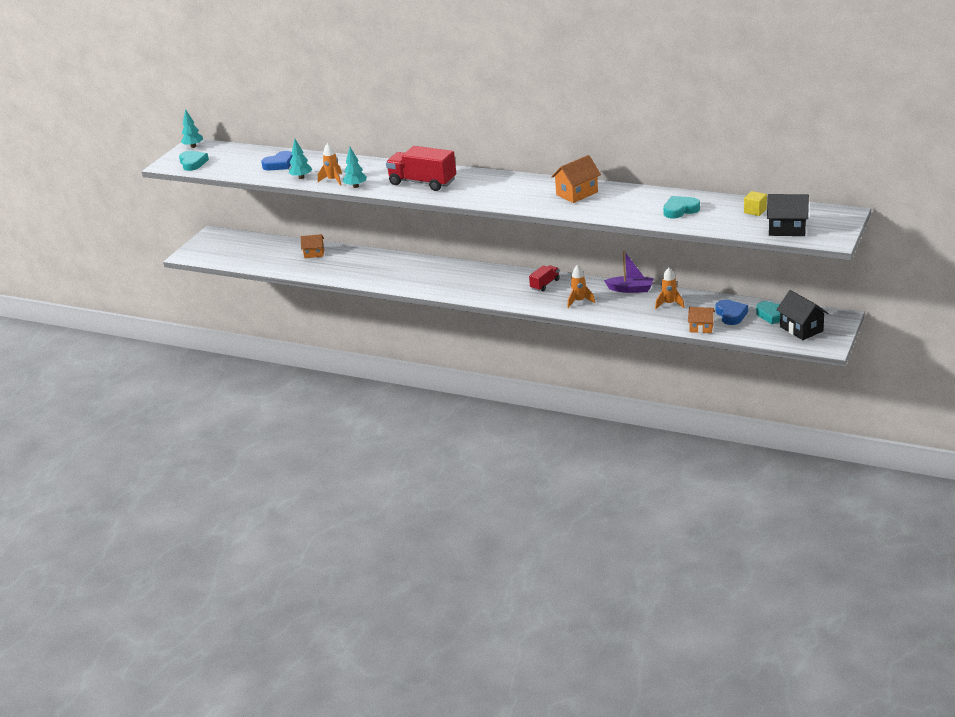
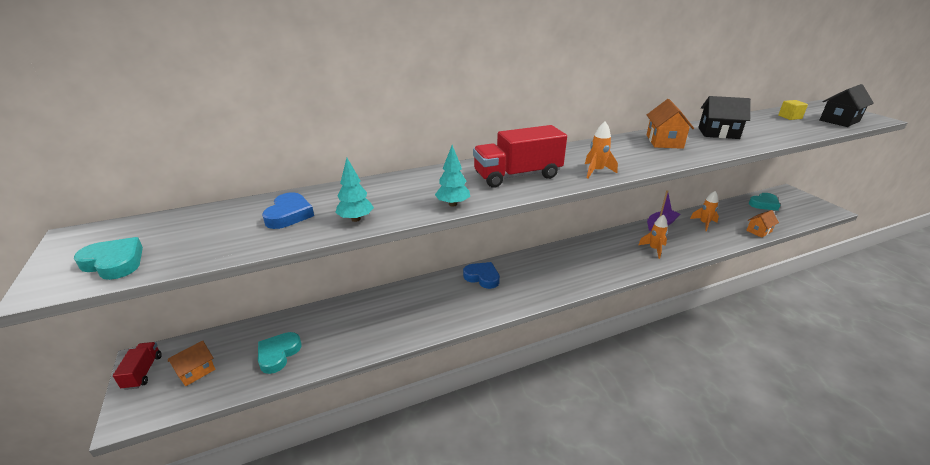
camera: 50 degrees left, 0 degrees up
(193, 146) = (81, 238): turquoise tree -> none
(314, 253) = (337, 319): orange house -> orange house (196, 371)
(333, 180) = (408, 207): orange rocket -> orange rocket (596, 171)
(545, 284) = (603, 247): red truck -> red truck (143, 372)
(680, 210) = (756, 130): turquoise heart -> turquoise heart (278, 354)
(731, 315) = (748, 214): blue heart -> blue heart (482, 277)
(801, 329) = (795, 206): black house -> black house (718, 133)

